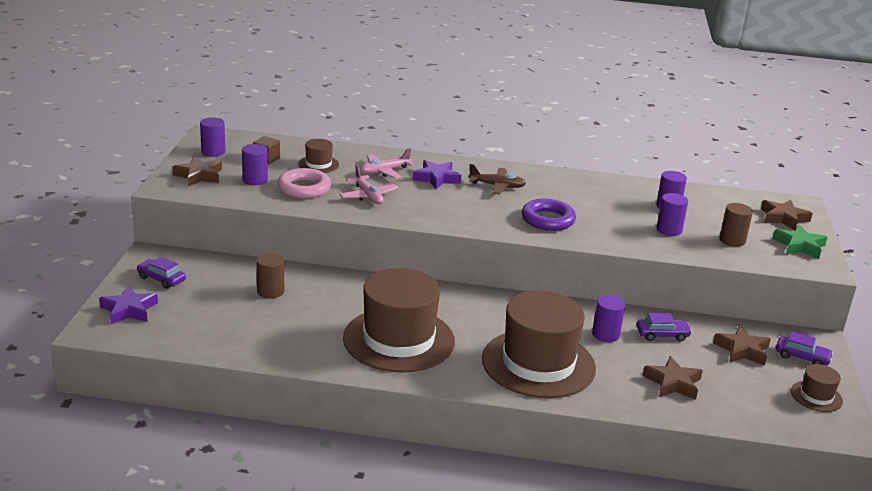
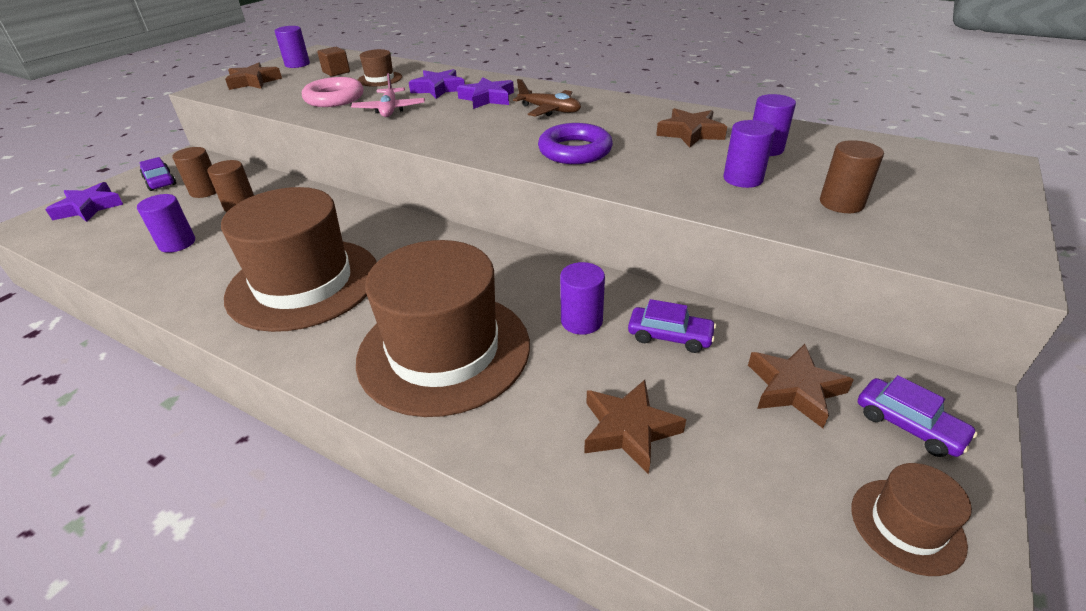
camera: 25 degrees right, 10 degrees up
(219, 283) = (205, 191): none -> brown cylinder
(255, 180) = (298, 88): purple cylinder -> purple cylinder (177, 243)
(384, 171) = (438, 89): pink plane -> purple star
(783, 218) = (953, 180): brown star -> brown star (690, 133)
(799, 246) = (966, 225): green star -> none

